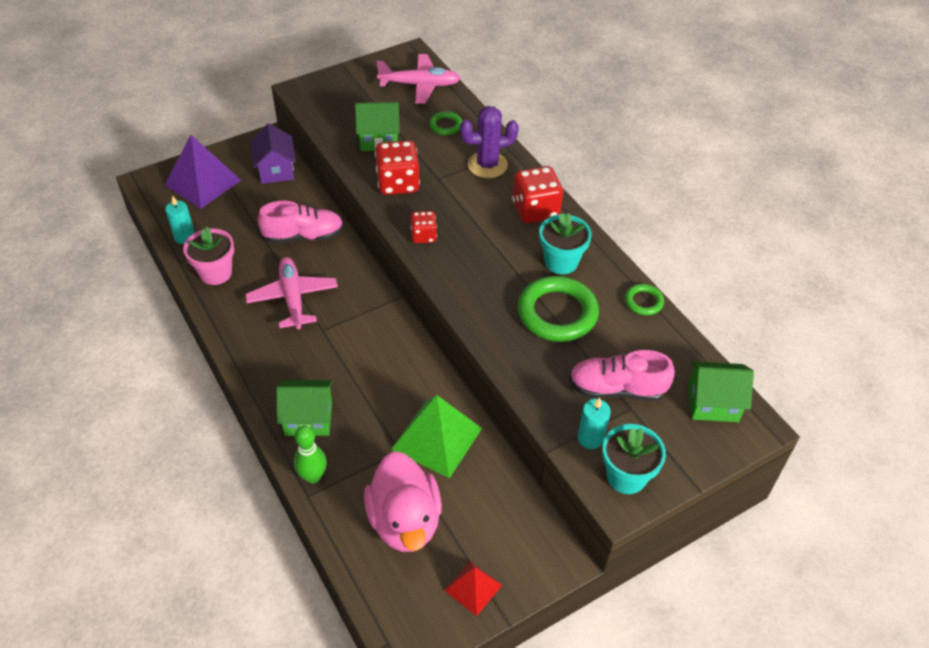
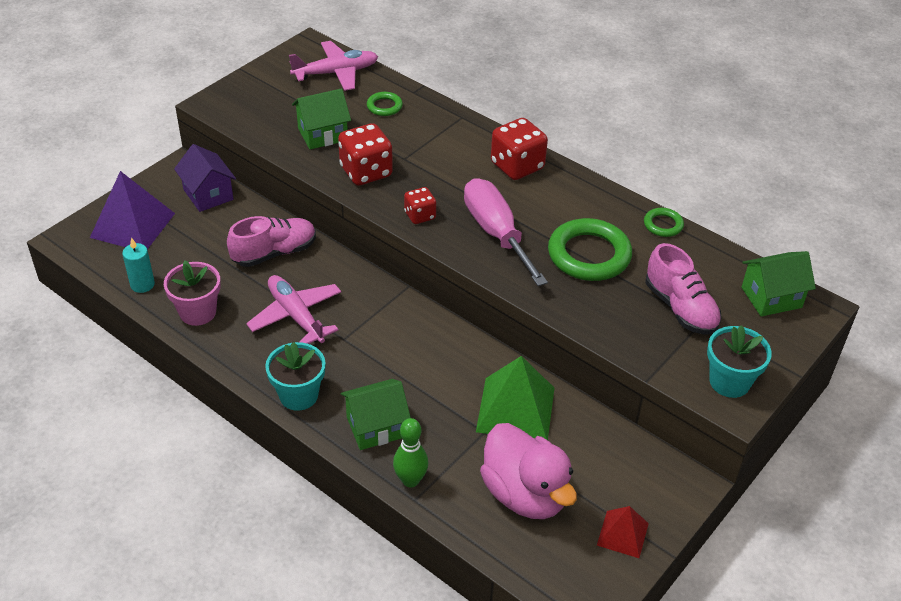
camera: 20 degrees left, 5 degrees down
(483, 270) = (496, 233): none -> pink screwdriver
(487, 165) = (447, 135): purple cactus -> none
(561, 261) = (567, 207): turquoise flower pot -> turquoise flower pot (298, 395)
(590, 438) = (679, 358): turquoise candle -> none
(617, 389) = (680, 308): pink shoe -> pink shoe turned 105 degrees counterclockwise

